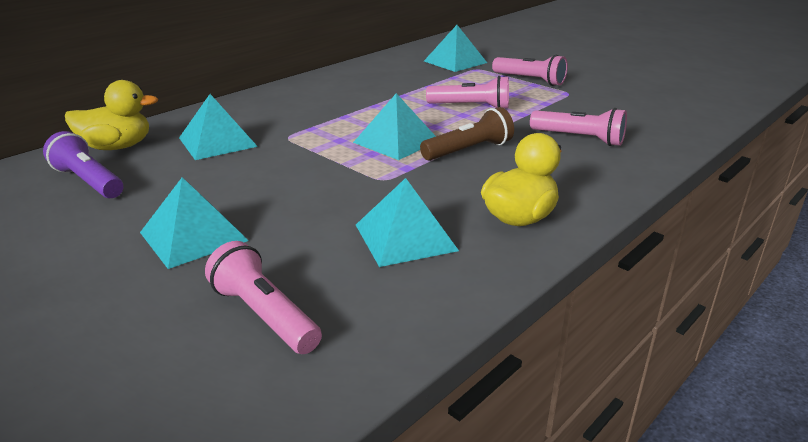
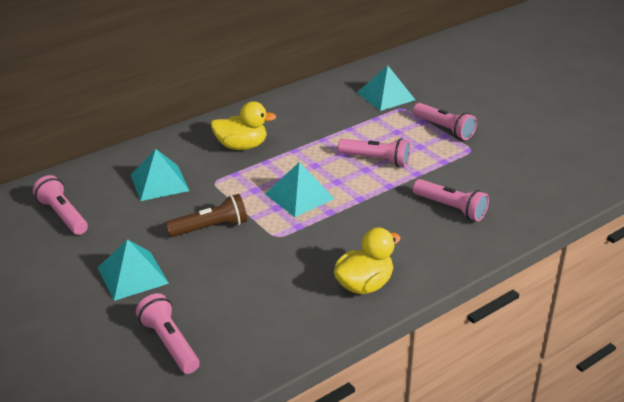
camera: 10 degrees right, 5 degrees up
(88, 181) = (63, 215): purple flashlight -> pink flashlight
(117, 147) = (83, 180): yellow duck -> yellow duck (241, 146)
(405, 237) = (276, 293): turquoise pyramid -> none
(469, 150) = (354, 212): brown flashlight -> brown flashlight (210, 228)

